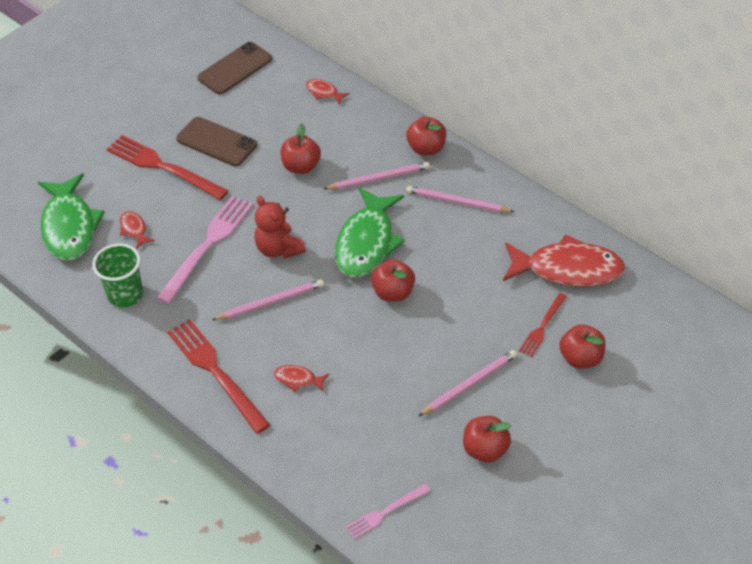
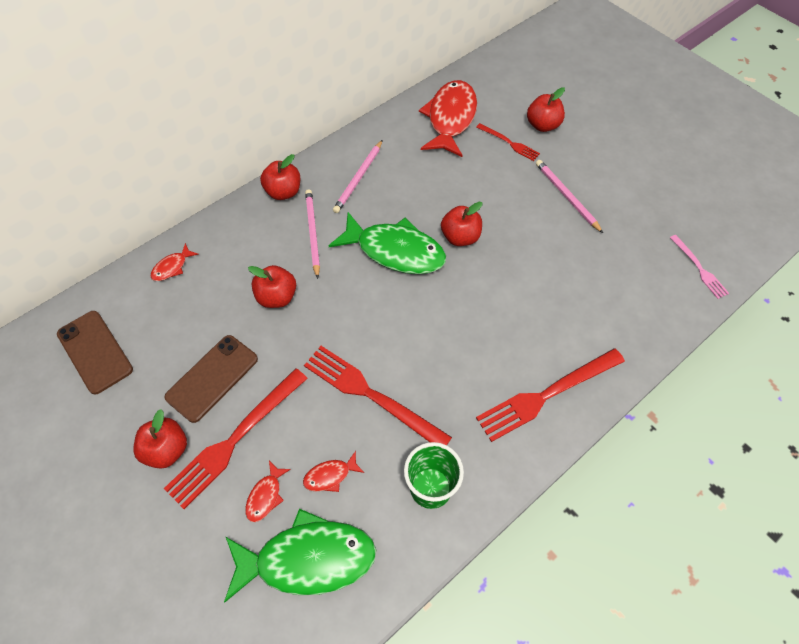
camera: 85 degrees left, 10 degrees up
(207, 246) = (371, 395): pink fork -> red fork
(271, 302) = (459, 338): pink pencil -> none
(279, 249) = (389, 326): red teddy bear -> none
(298, 379) = (558, 322): red fish -> red fish (266, 496)
(485, 450) = (632, 195): red apple -> red apple (167, 449)

